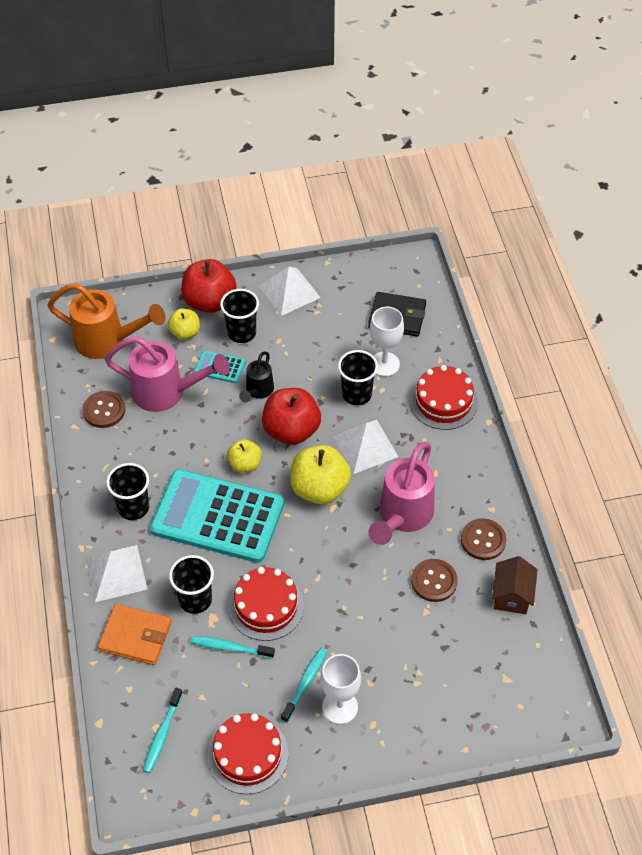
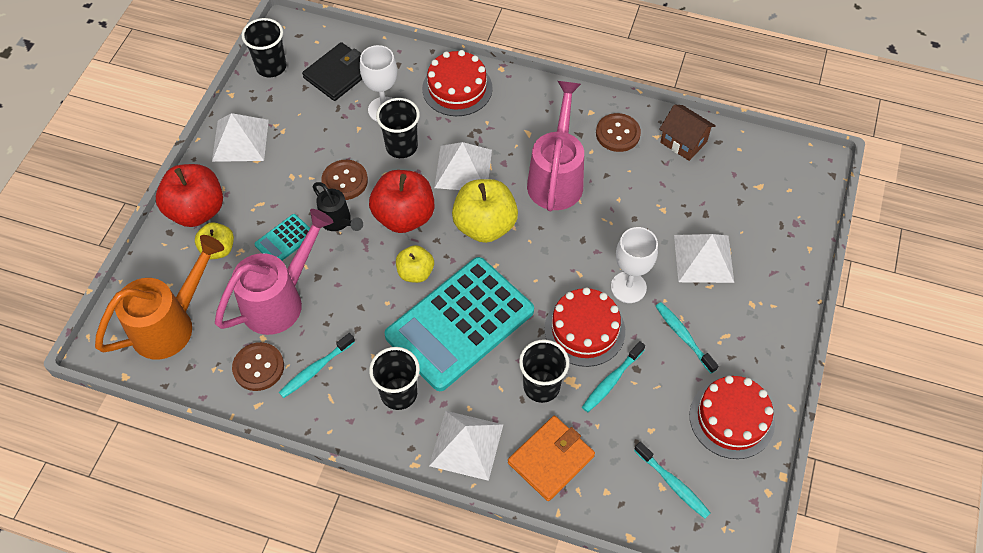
camera: 60 degrees left, 5 degrees up
(122, 445) = (315, 369): none -> turquoise toothbrush
(241, 333) = (258, 202): black cup -> black cup (271, 67)
(340, 707) = (722, 321): white goblet -> white goblet (628, 287)
(395, 665) = (703, 258): none -> white pyramid
(402, 516) = (556, 178): pink watering can -> pink watering can turned 135 degrees counterclockwise
(434, 581) = (637, 188): brown button -> brown button (345, 181)

